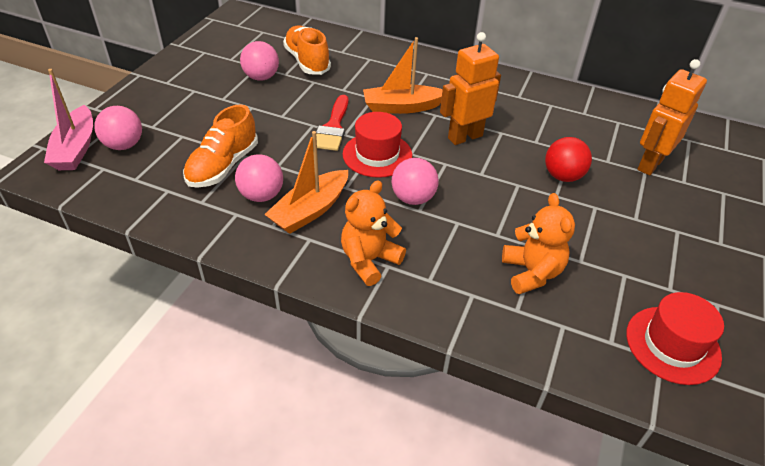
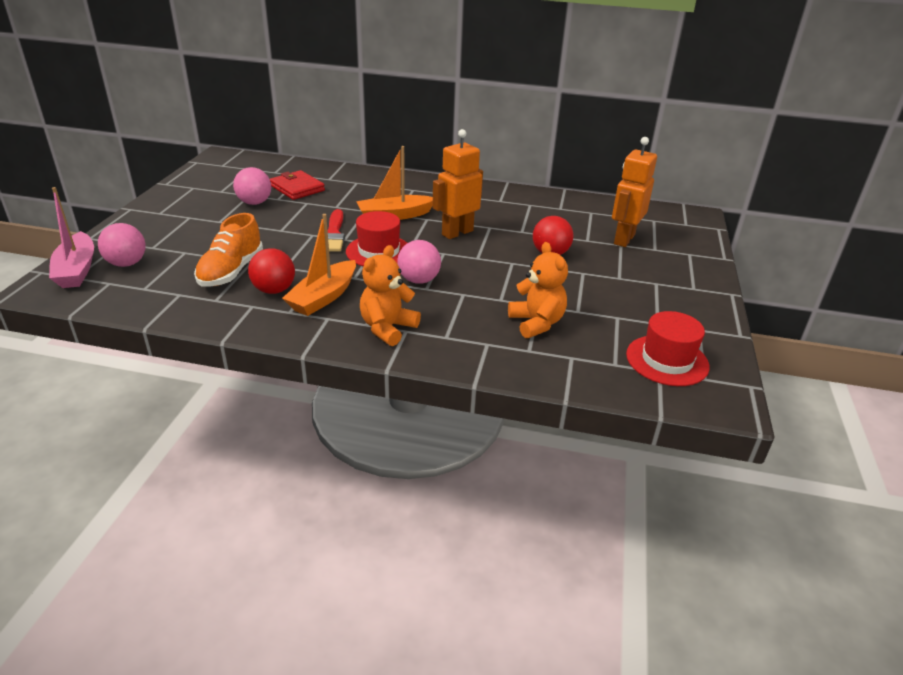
camera: 10 degrees left, 10 degrees down
(261, 195) = (274, 290): pink ball -> red ball
(307, 61) = (297, 188): orange shoe -> red wallet

